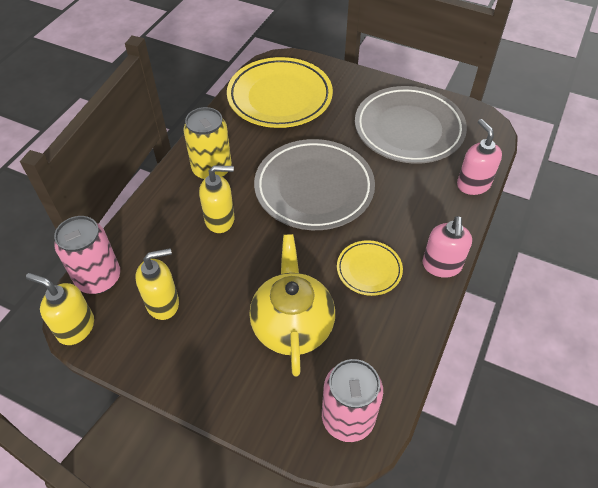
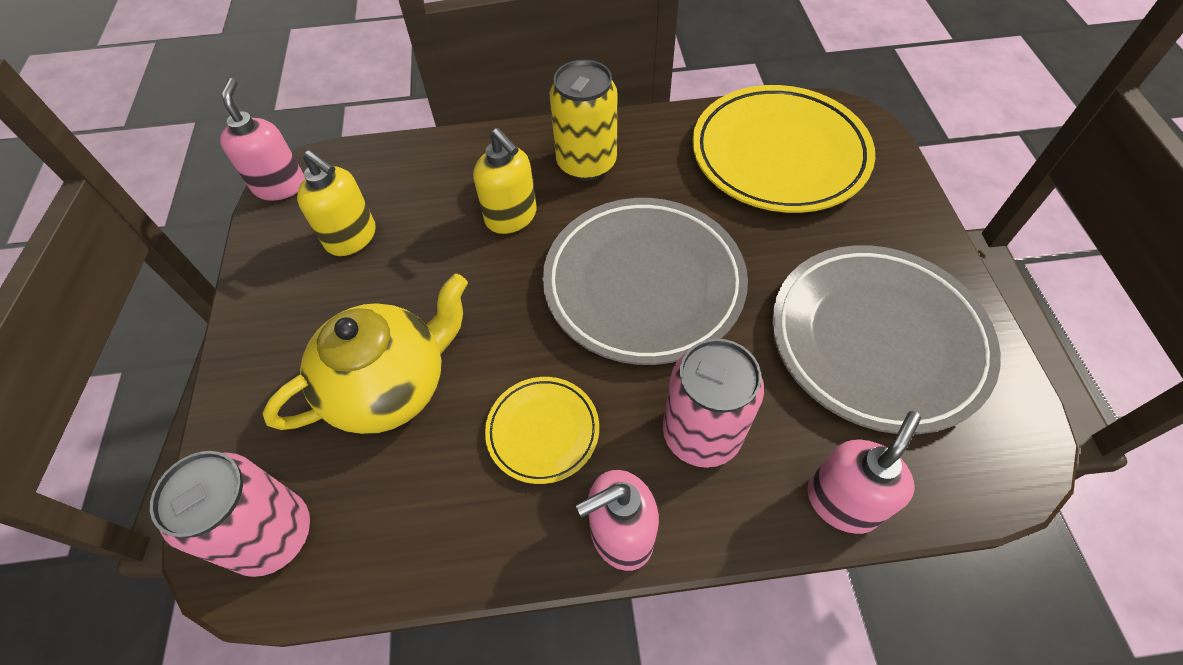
camera: 60 degrees right, 5 degrees up
(75, 328) = (280, 186): yellow soap dispenser -> pink soap dispenser
(99, 278) = (354, 164): pink can -> pink can (701, 434)

